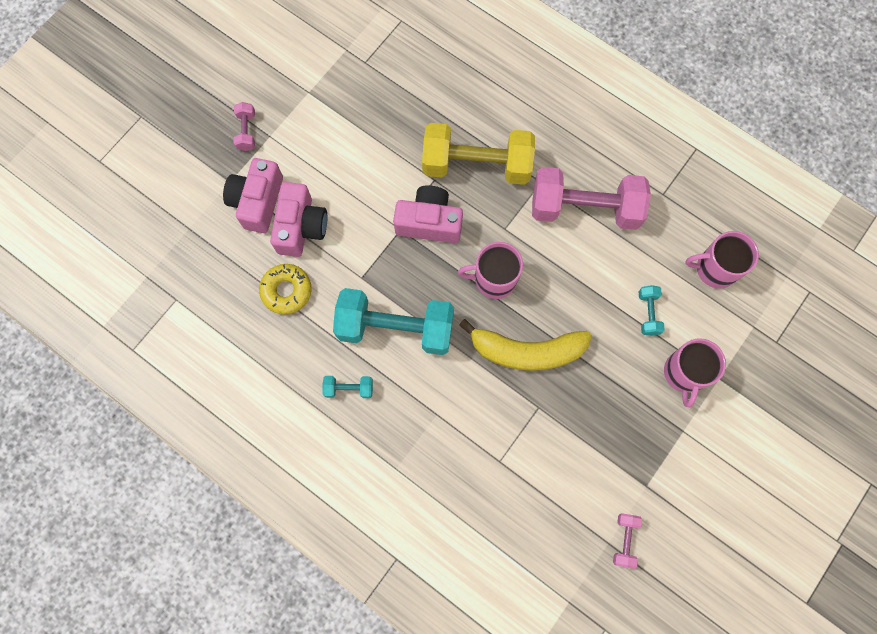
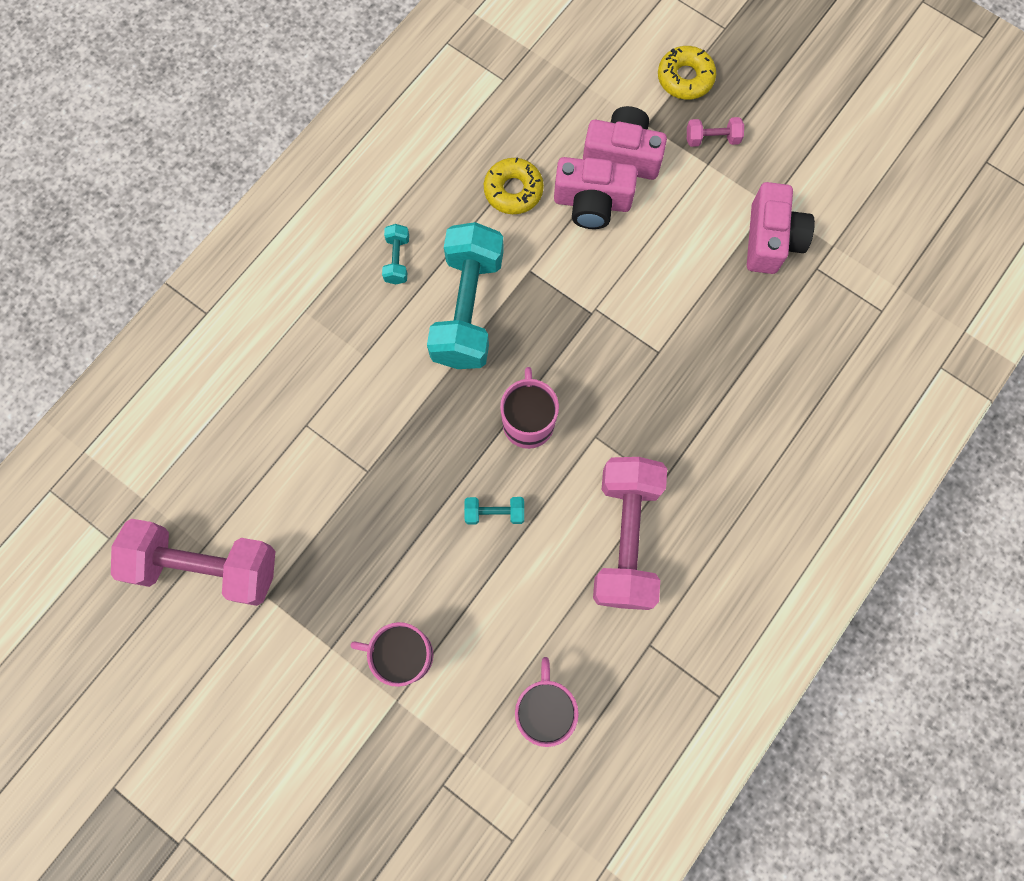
camera: 90 degrees right, 0 degrees up
(187, 149) = (685, 78): none -> yellow donut
(429, 222) = (601, 346): pink camera -> pink camera (771, 239)
(476, 165) = (681, 403): yellow dumbbell -> none
(526, 351) = (437, 459): yellow banana -> none
(624, 540) = (206, 566): pink dumbbell -> pink dumbbell, size x2.38
(648, 313) = (483, 613): turquoise dumbbell -> turquoise dumbbell (494, 513)

